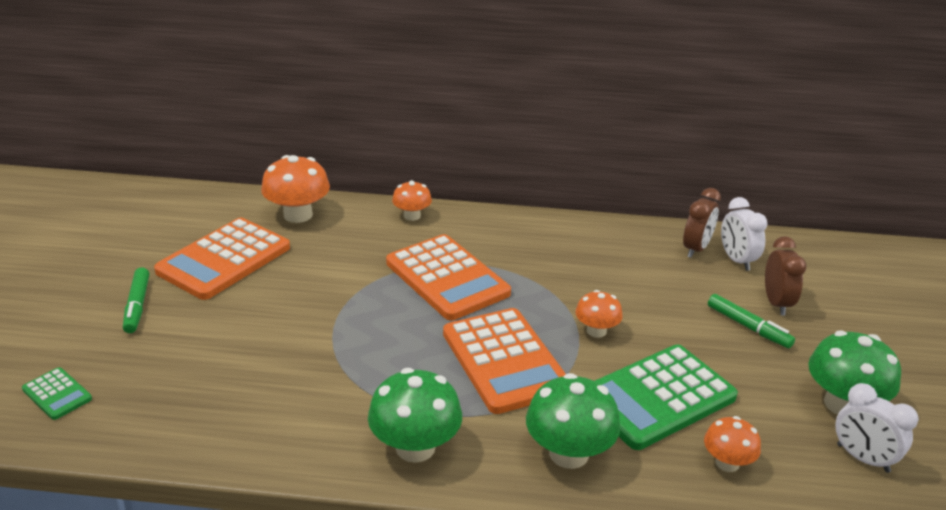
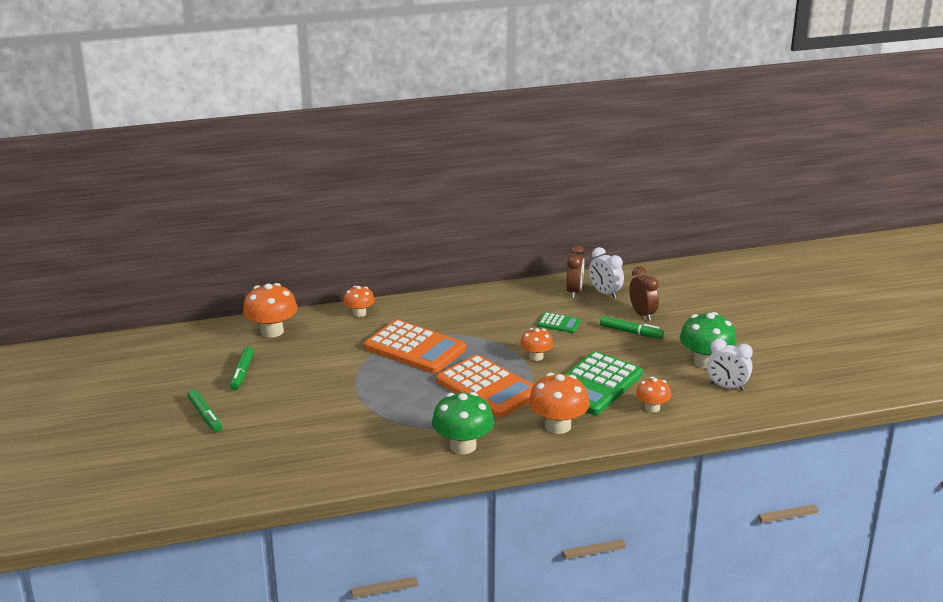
camera: 20 degrees left, 5 degrees down
(57, 394) = (200, 477): green calculator -> green calculator (558, 323)
(224, 259) = (242, 373): orange calculator -> green marker
(568, 453) = (558, 426): green mushroom -> orange mushroom

